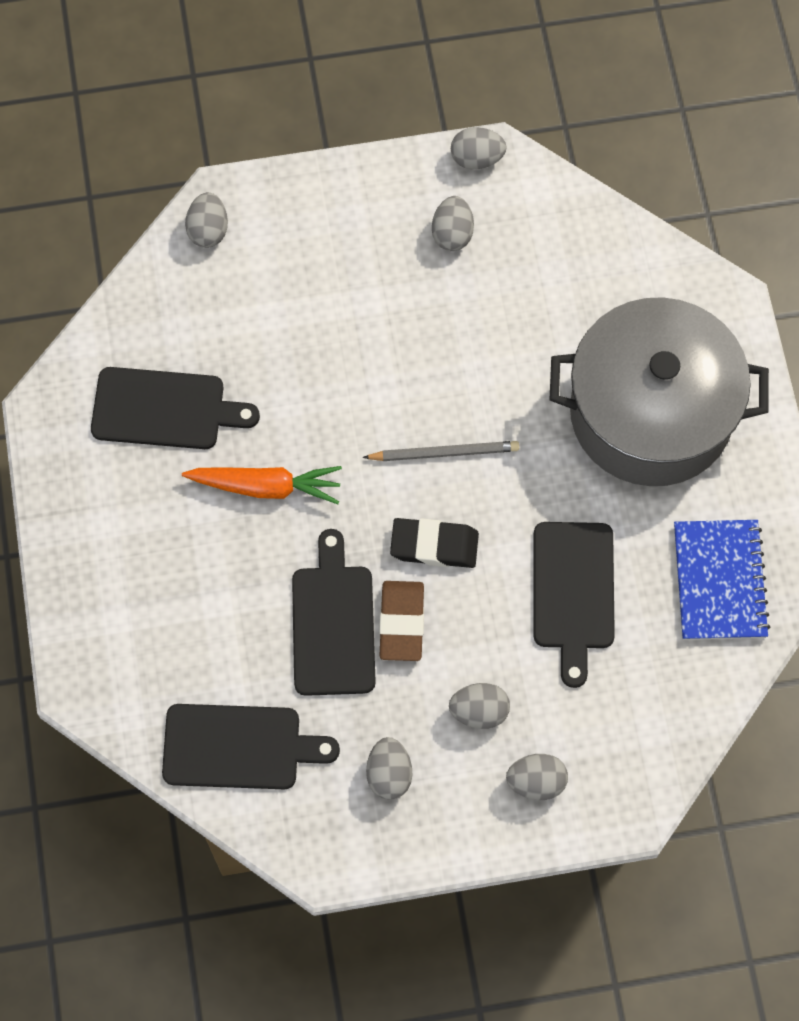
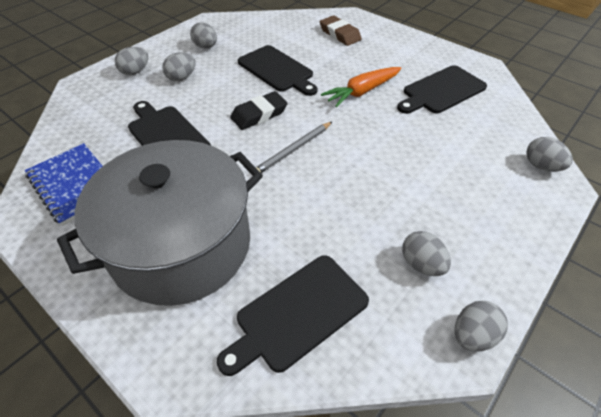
camera: 140 degrees right, 20 degrees down
(238, 747) = (274, 28): black cutting board -> black cutting board (298, 313)
(401, 623) = (246, 84): brown eraser -> brown eraser (340, 34)

